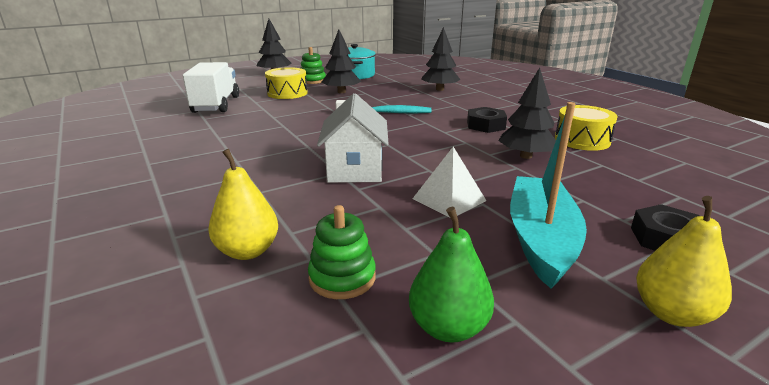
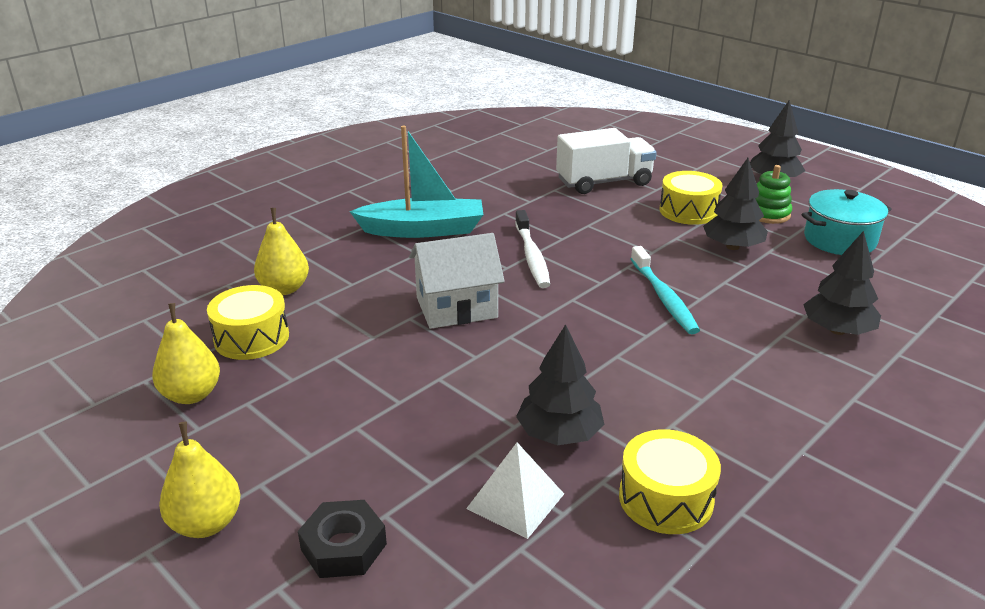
camera: 75 degrees right, 5 degrees up
(300, 137) = (532, 256): none -> white toothbrush
(342, 278) = (251, 338): green stacking toy -> yellow drum
(448, 327) = (191, 395): green pear -> yellow pear
(449, 199) = (401, 377): white pyramid -> white pyramid (515, 501)
(485, 125) = (671, 391): black nut -> none
(541, 239) = (327, 444): turquoise boat -> turquoise boat (423, 230)

